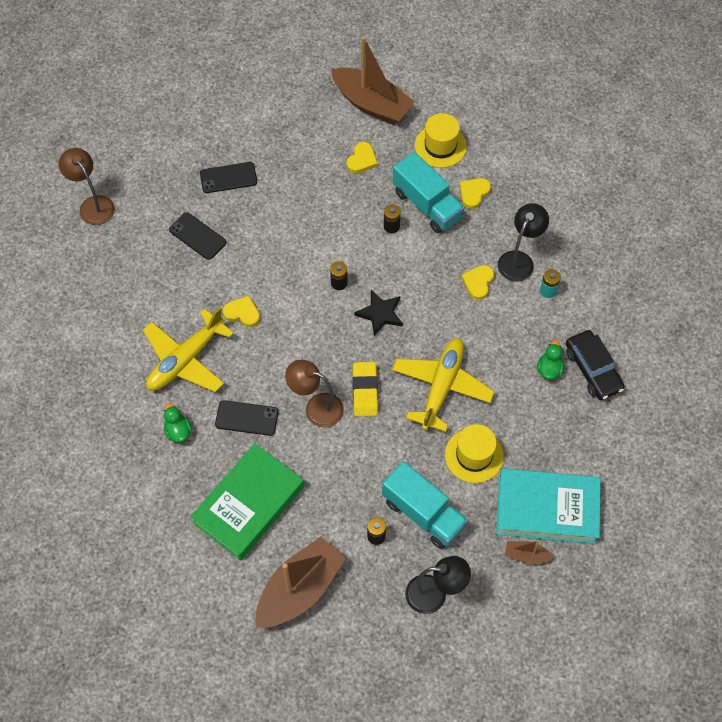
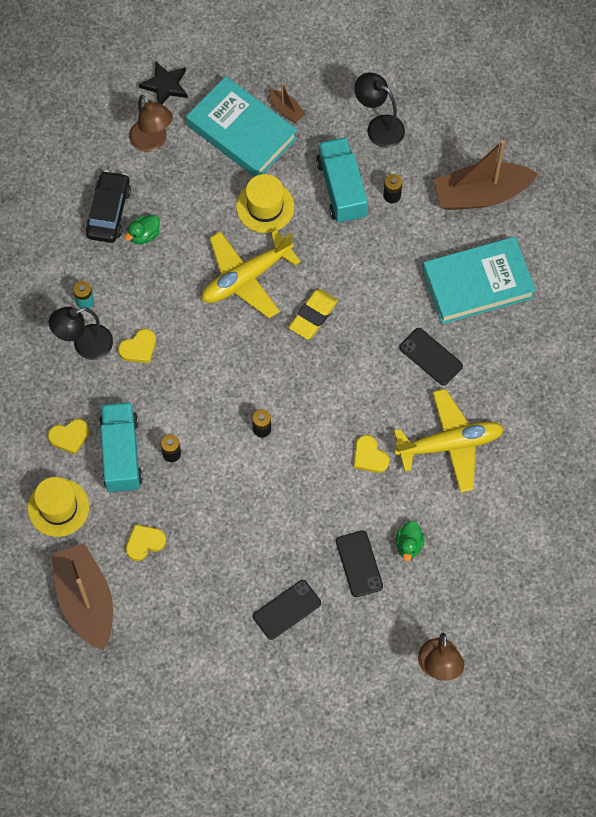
camera: 145 degrees left, 5 degrees up
(178, 431) = (497, 383): green duck -> green duck (409, 545)
(228, 178) = (287, 610): black phone -> black phone turned 60 degrees counterclockwise
(249, 504) = (477, 283): green book -> turquoise book
(316, 407) = (365, 328): brown lamp -> brown lamp (152, 142)
(380, 314) = (247, 375): black star -> black star (165, 85)

